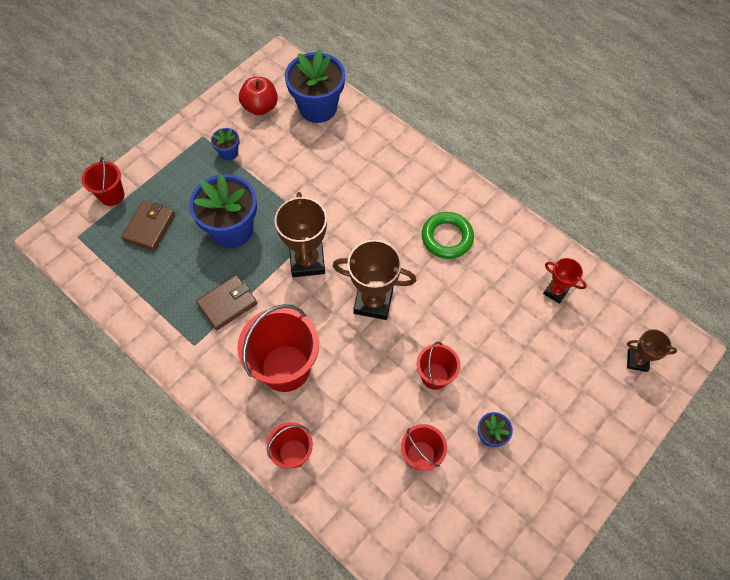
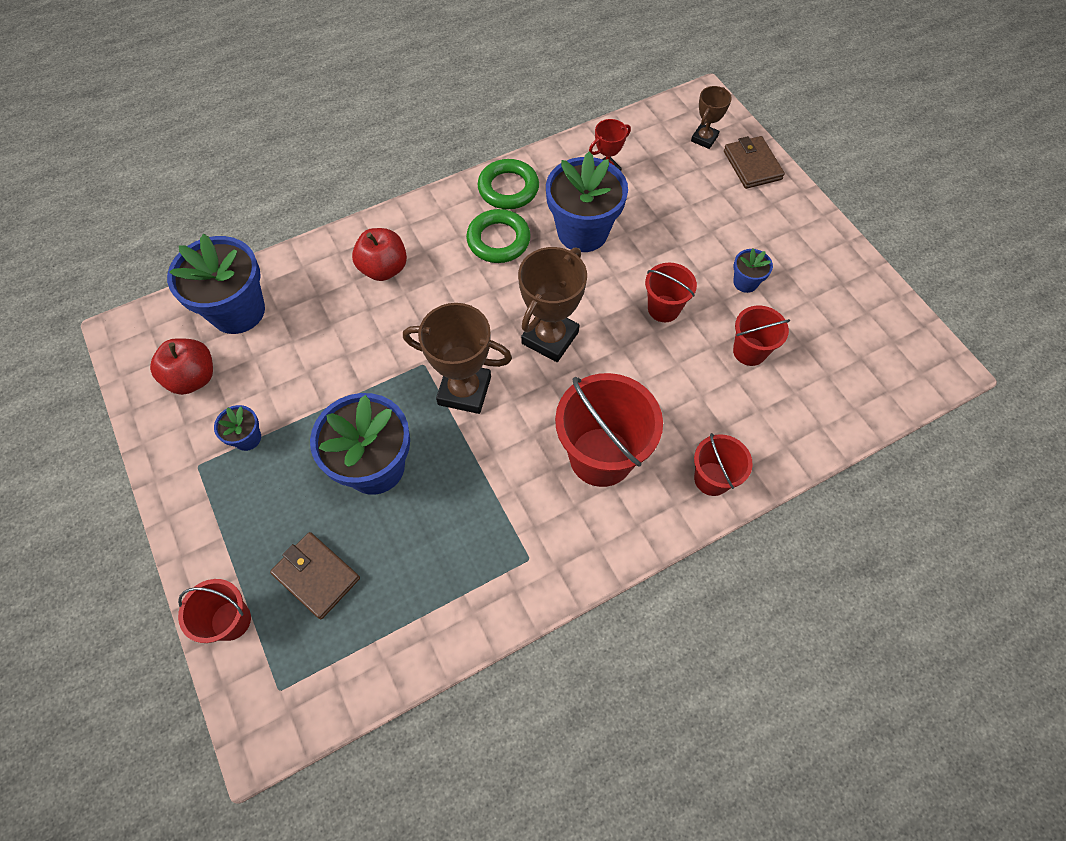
camera: 70 degrees left, 0 degrees up
(227, 304) = (485, 501): brown wallet -> brown wallet (752, 165)
(387, 175) = (384, 268): none -> red apple
(483, 293) = (582, 232): none -> blue flower pot
(500, 227) = (508, 188): none -> green ring

